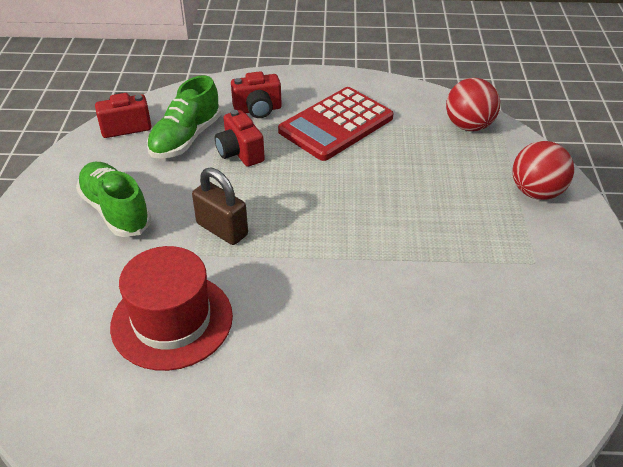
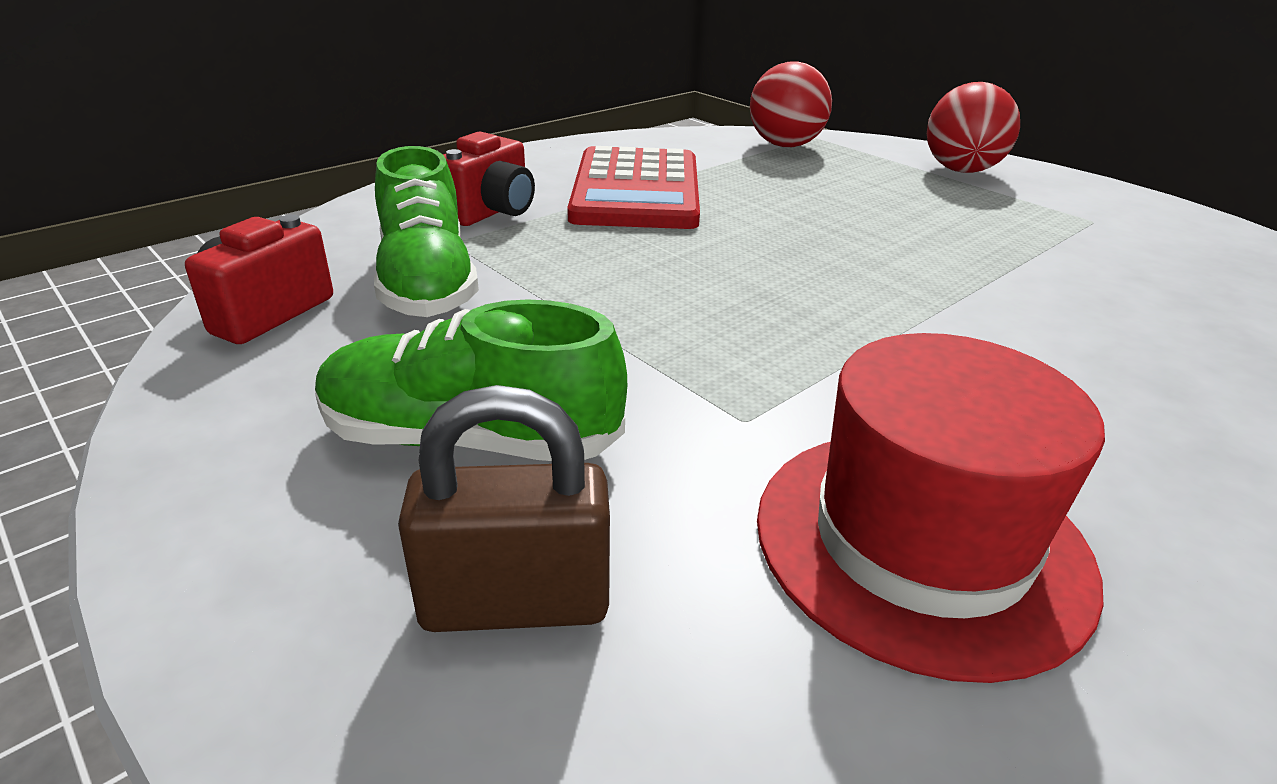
camera: 45 degrees left, 10 degrees down
(222, 229) = (721, 363): brown padlock -> brown padlock (515, 602)
(240, 153) = (559, 265): red camera -> none

